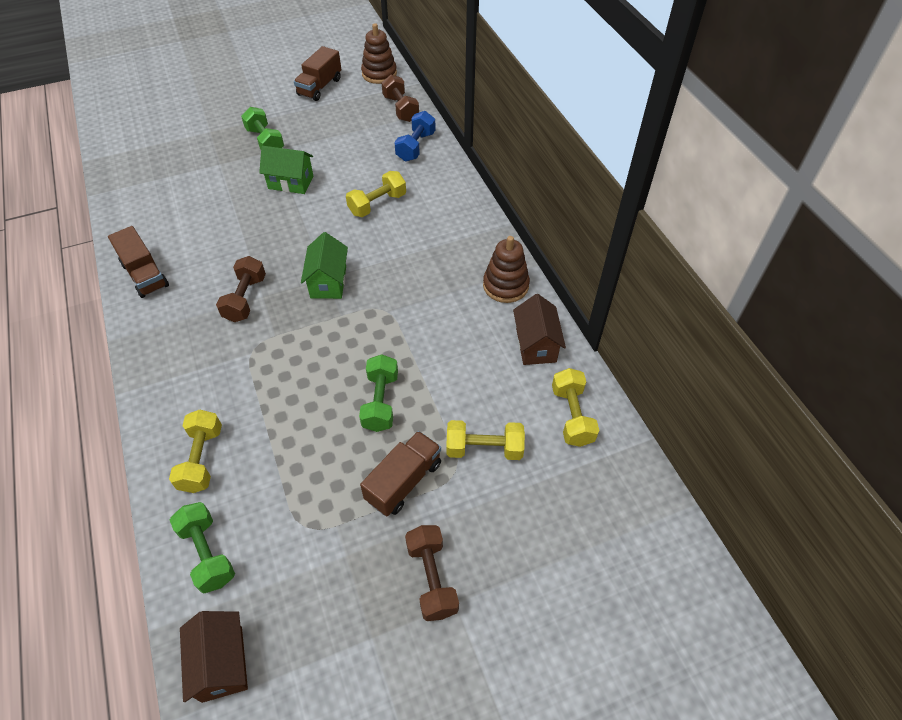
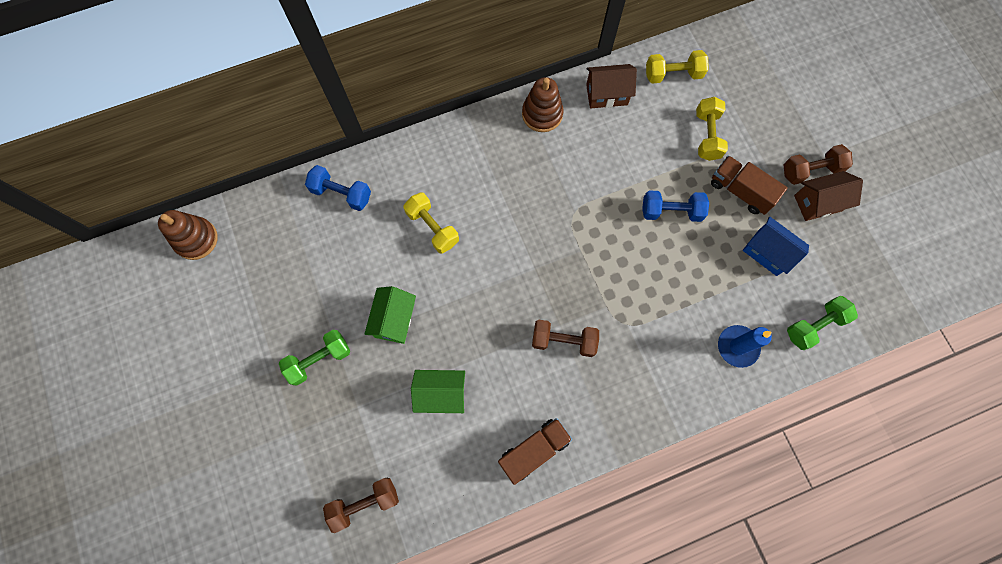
camera: 90 degrees left, 20 degrees up
(202, 459) = (737, 346): yellow dumbbell -> blue candle
(222, 663) = (887, 300): brown house -> brown house (818, 203)
(315, 506) = (767, 252): none -> blue house
(320, 87) = (215, 308): brown truck -> none
(328, 282) = (540, 265): green house -> green house (441, 393)
(380, 402) = (671, 211): green dumbbell -> blue dumbbell
(400, 109) = (271, 212): brown dumbbell -> brown dumbbell (364, 503)

